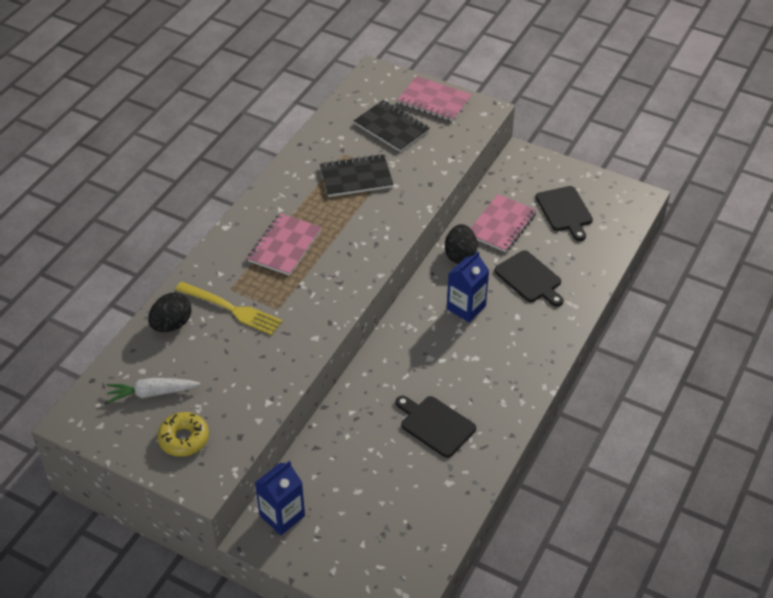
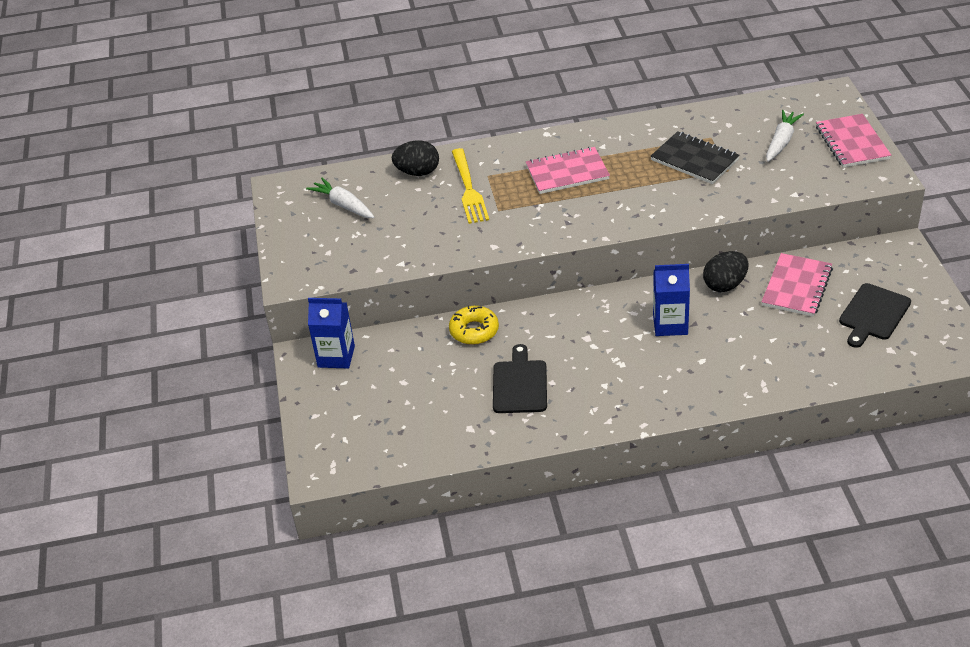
camera: 55 degrees right, 5 degrees down
(184, 439) = (320, 246): yellow donut -> yellow donut (474, 331)
(391, 128) = (781, 141): black notebook -> white carrot
(501, 225) = (797, 287): pink notebook -> pink notebook turned 60 degrees counterclockwise
(529, 278) = (757, 341): black cutting board -> none

